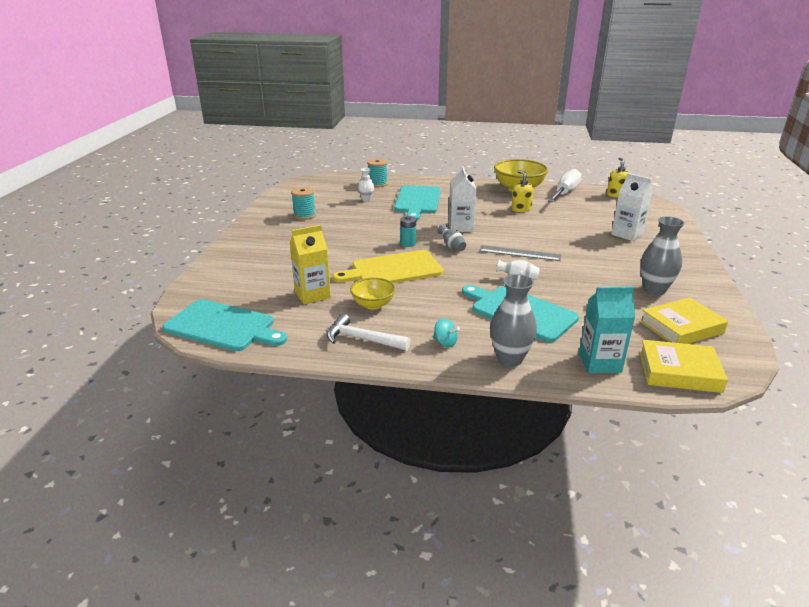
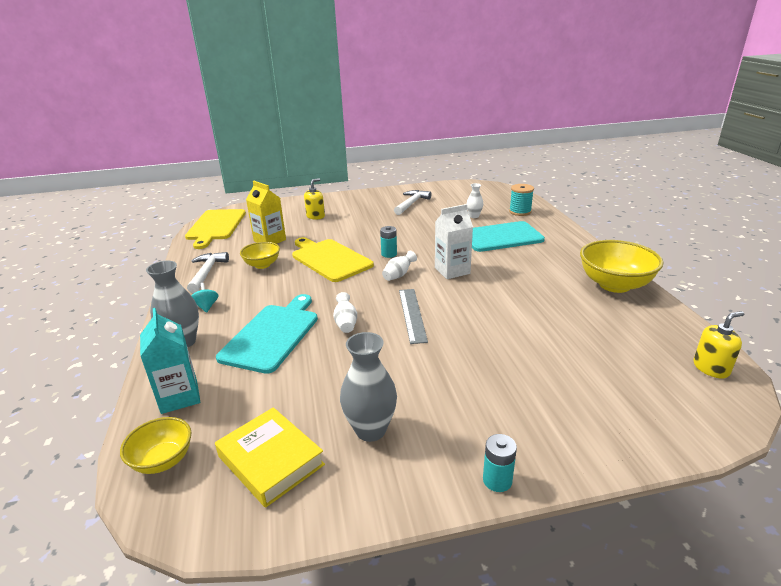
camera: 70 degrees right, 0 degrees up
(223, 326) = (215, 226): turquoise cutting board -> yellow cutting board
(304, 215) = (411, 203): turquoise spool -> white hammer
(445, 343) = (206, 306): turquoise spinning top -> turquoise spinning top turned 150 degrees clockwise
(452, 246) = (398, 275): grey vase -> white vase
(521, 209) = (546, 296): yellow soap dispenser -> yellow soap dispenser (315, 216)
(565, 193) = (651, 320): white screwdriver -> none
(627, 234) = (548, 391): white carton -> none
(679, 372) = (163, 460): yellow book -> yellow bowl
(700, 263) = (497, 480): none -> turquoise battery

